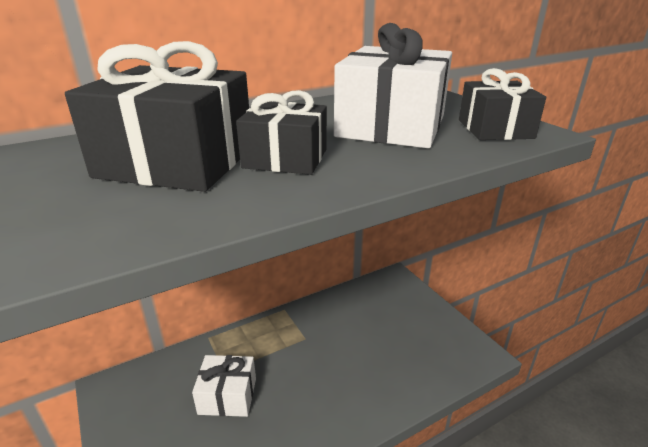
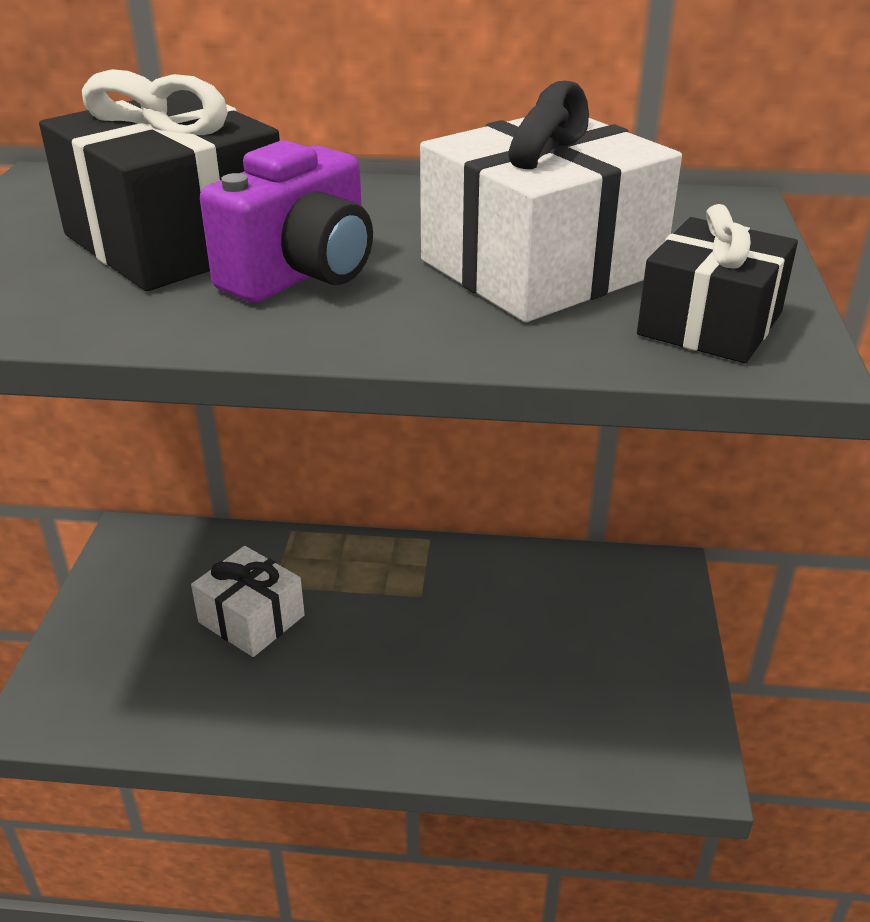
camera: 35 degrees right, 5 degrees up
(285, 158) = (302, 275): black gift -> purple camera

